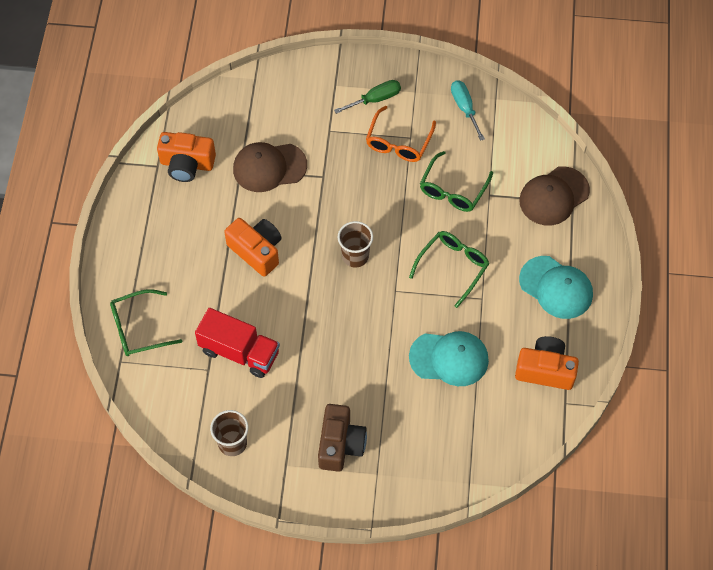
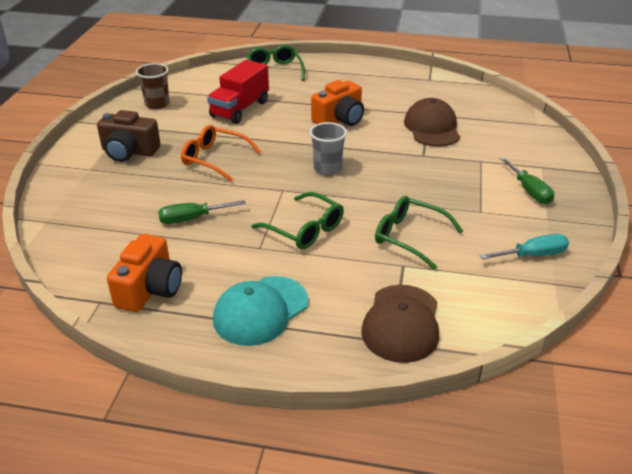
camera: 95 degrees right, 25 degrees down
(187, 164) = (432, 91): orange camera -> none
(355, 256) = (327, 168): brown cup -> grey cup
(399, 142) = (473, 203): orange glasses -> orange glasses (215, 159)
(449, 358) = (192, 219): turquoise cap -> green screwdriver
(554, 196) = (401, 323): brown cap -> brown cap turned 135 degrees counterclockwise

